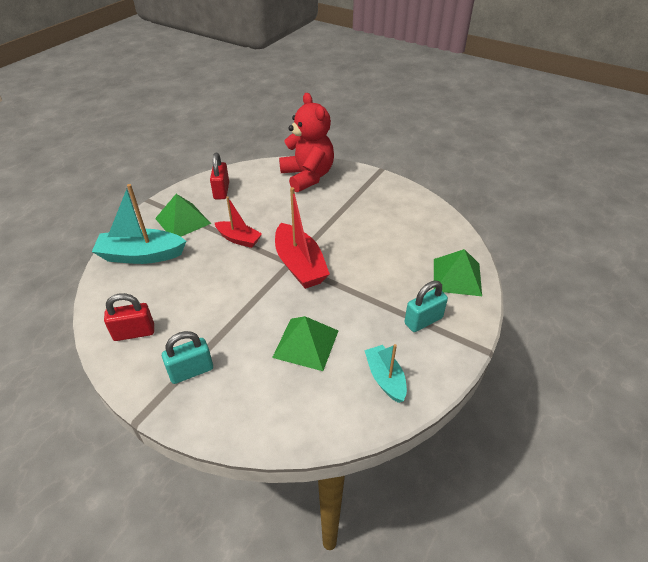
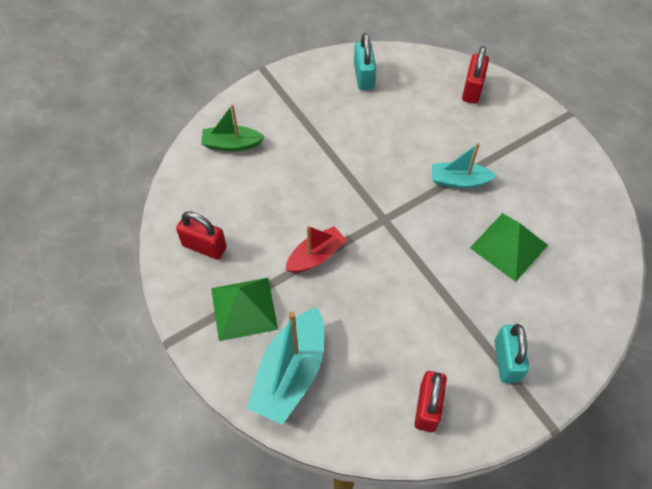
camera: 65 degrees left, 15 degrees up
(299, 265) = (392, 211): red boat -> none
(307, 176) = (232, 144): red teddy bear -> green boat
(385, 378) = (573, 200): turquoise boat -> turquoise boat (459, 181)
(423, 321) = (517, 141): turquoise padlock -> turquoise padlock (363, 77)
(457, 277) = (472, 89): green pyramid -> red padlock

